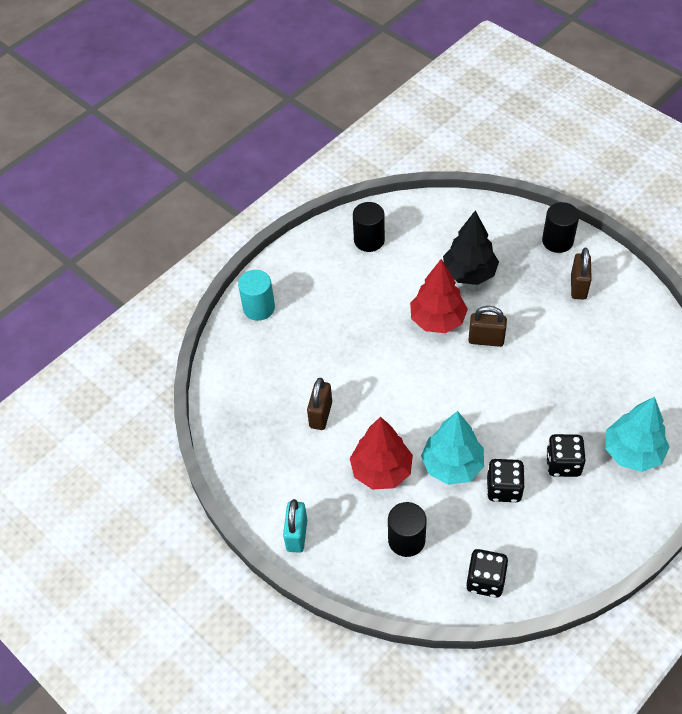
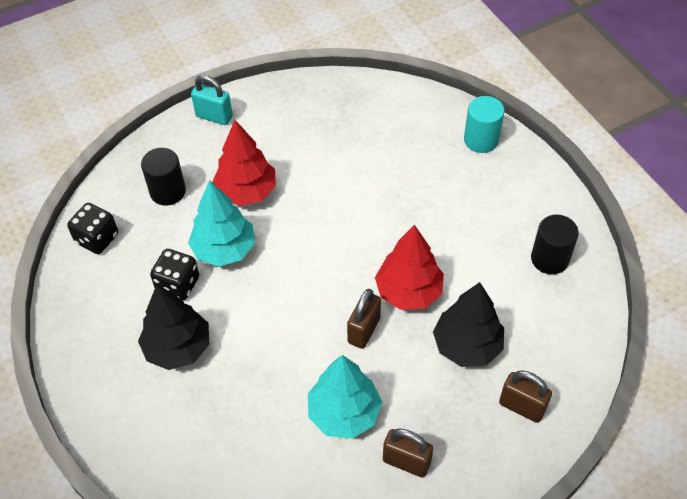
camera: 105 degrees right, 0 degrees up
(320, 415) = (329, 160): brown padlock -> brown padlock (521, 406)
(557, 241) = (490, 467): black cylinder -> none
(563, 464) = (178, 347): black dice -> black tree
(632, 452) = (157, 421): turquoise tree -> turquoise tree (344, 413)

